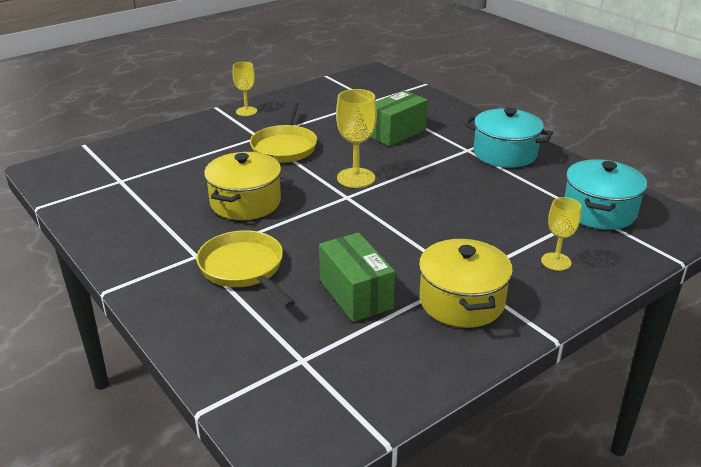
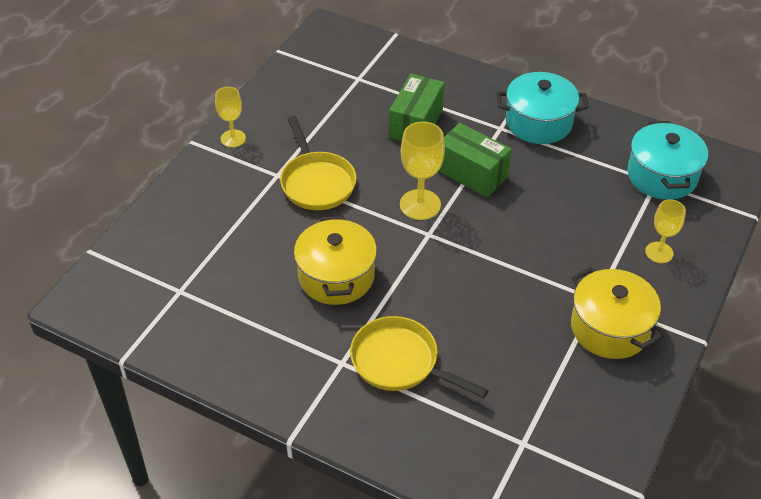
camera: 25 degrees left, 15 degrees up
(355, 294) = (518, 354): green box -> green box (472, 173)

